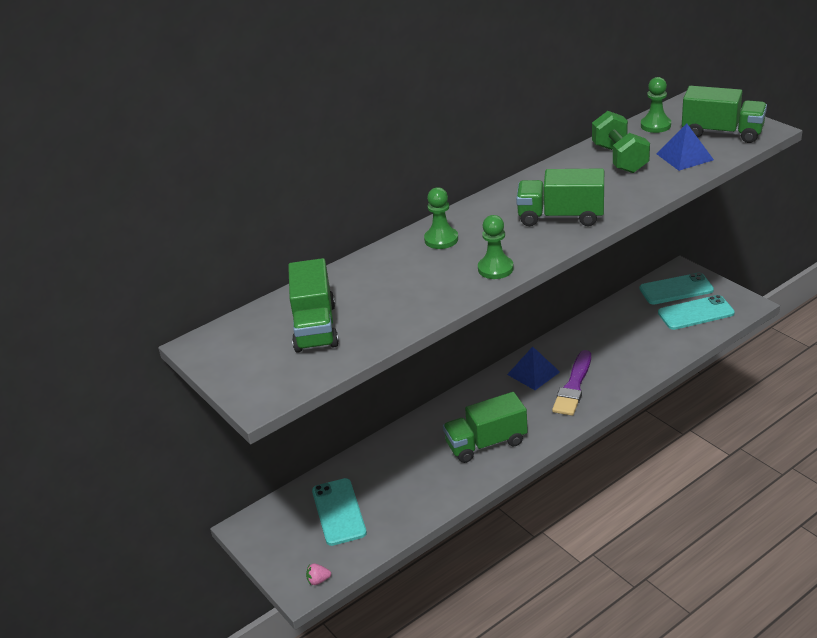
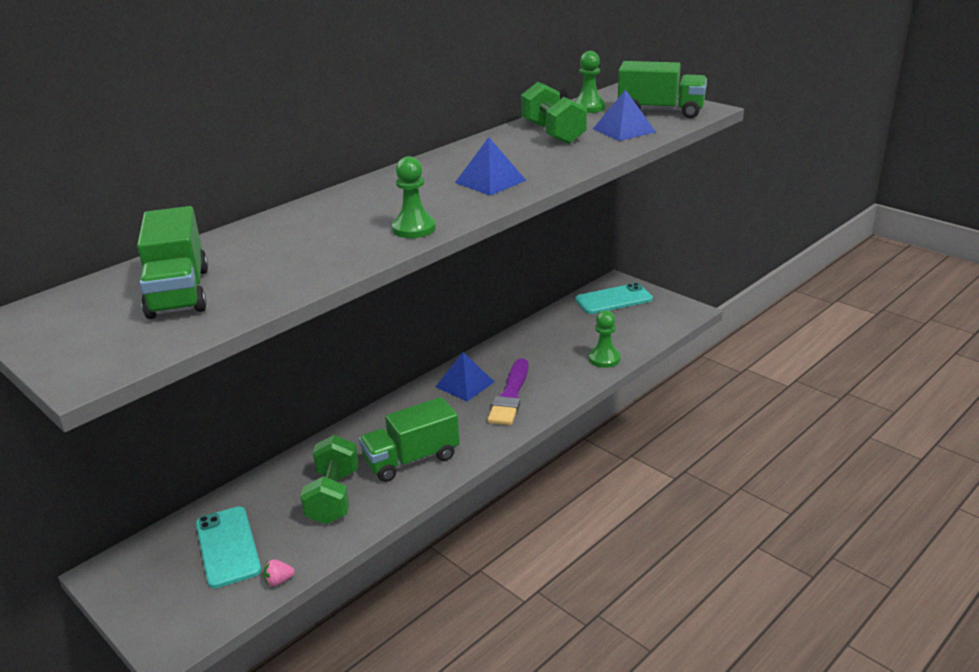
camera: 10 degrees left, 5 degrees down
(318, 580) = (193, 634): pink strawberry -> pink strawberry (279, 581)
(421, 473) = (333, 497): none -> green dumbbell
(441, 239) = (349, 204): green pawn -> green pawn (604, 359)
(561, 217) = (490, 181): green truck -> blue pyramid
(695, 313) = (636, 320): turquoise phone -> none

